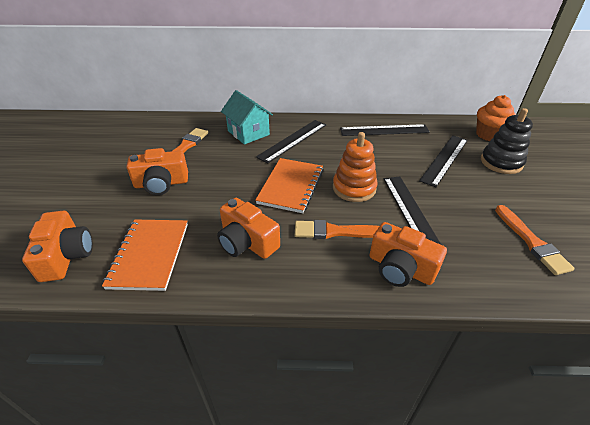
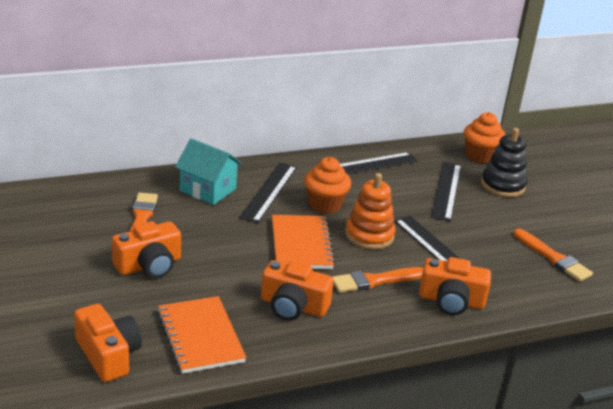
camera: 25 degrees left, 10 degrees down
(331, 156) = (325, 204): none -> orange cupcake

